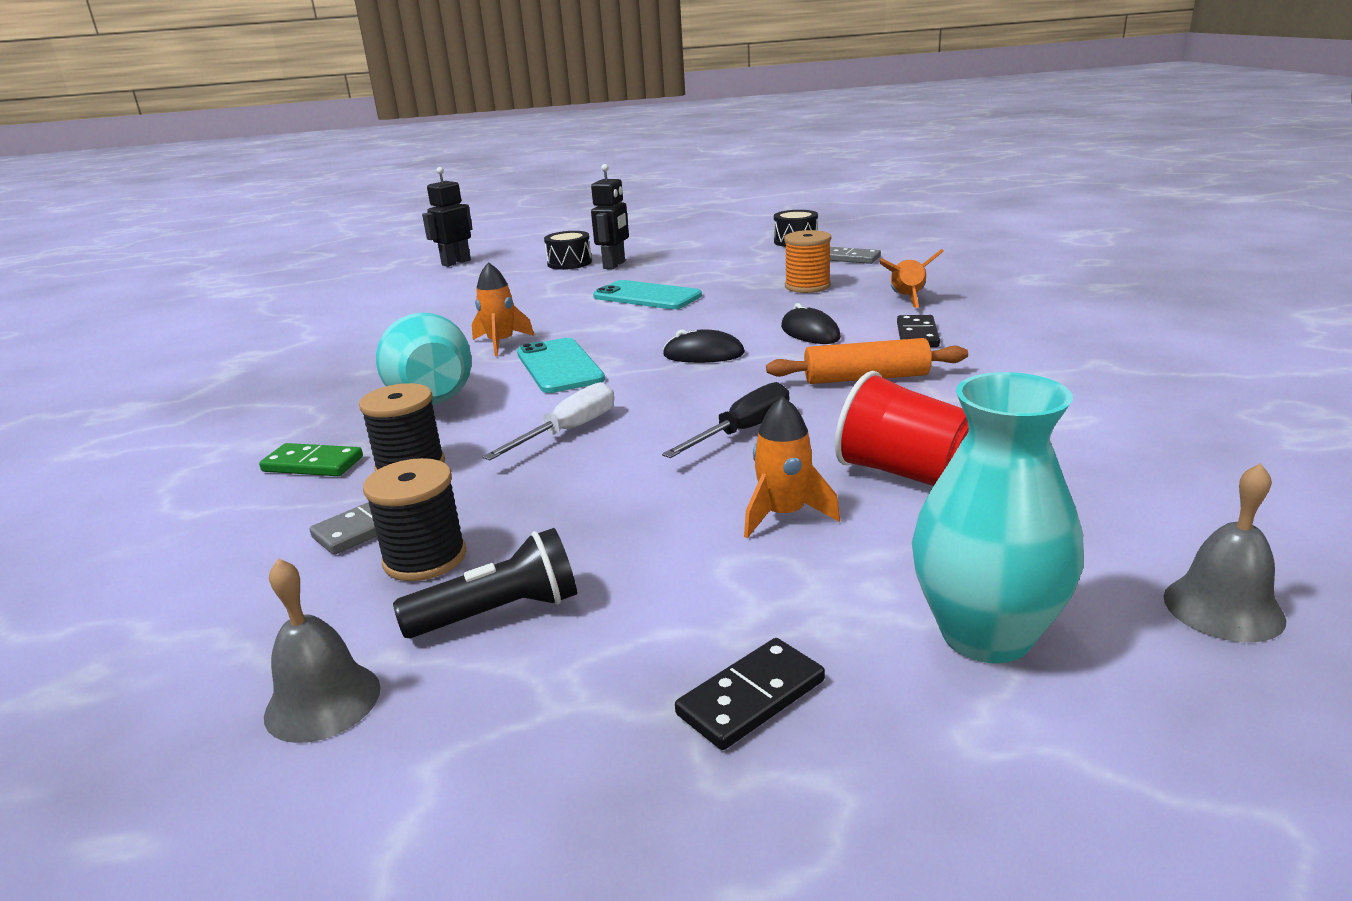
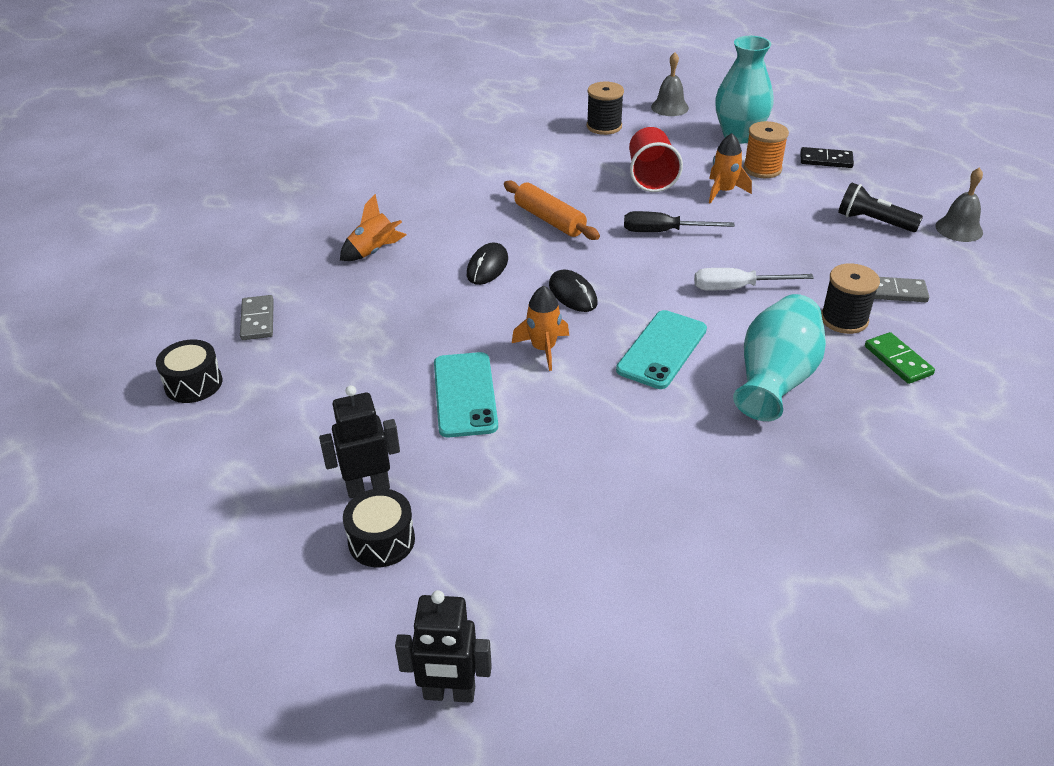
camera: 130 degrees left, 15 degrees up
(425, 558) = (882, 259): black spool -> black spool (604, 126)
(501, 343) = (656, 414): orange rocket -> orange rocket (543, 349)
(807, 286) = (369, 311): orange spool -> orange spool (762, 169)
(917, 335) = (455, 225): black domino -> none

